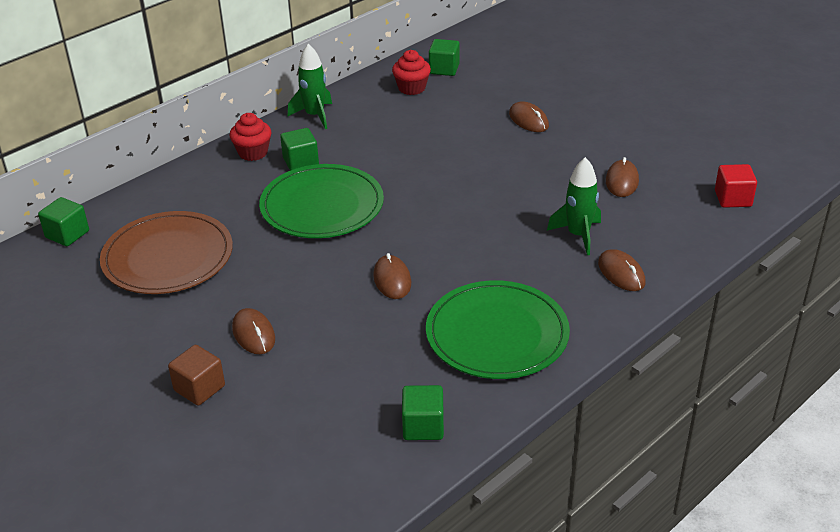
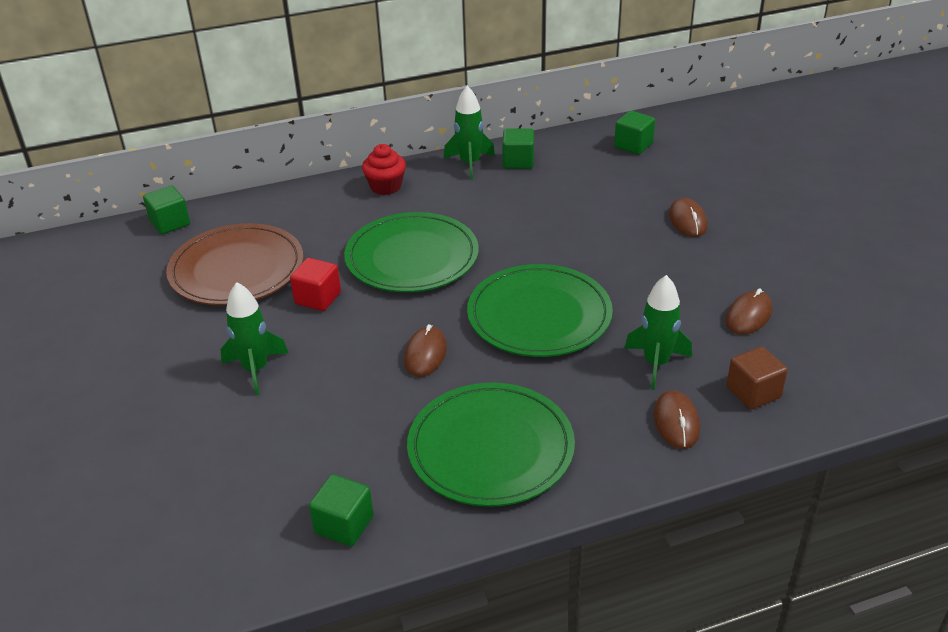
camera: 25 degrees right, 0 degrees up
(199, 388) = (169, 409): brown cube -> brown cube (753, 392)
(253, 334) = (256, 369): brown mouse -> green rocket
(301, 162) = (423, 207): green cube -> green cube (518, 161)
(412, 88) = (586, 158): red cupcake -> none
(463, 224) = (539, 315): none -> green plate
(733, 199) = (872, 373): red cube -> red cube (318, 298)

